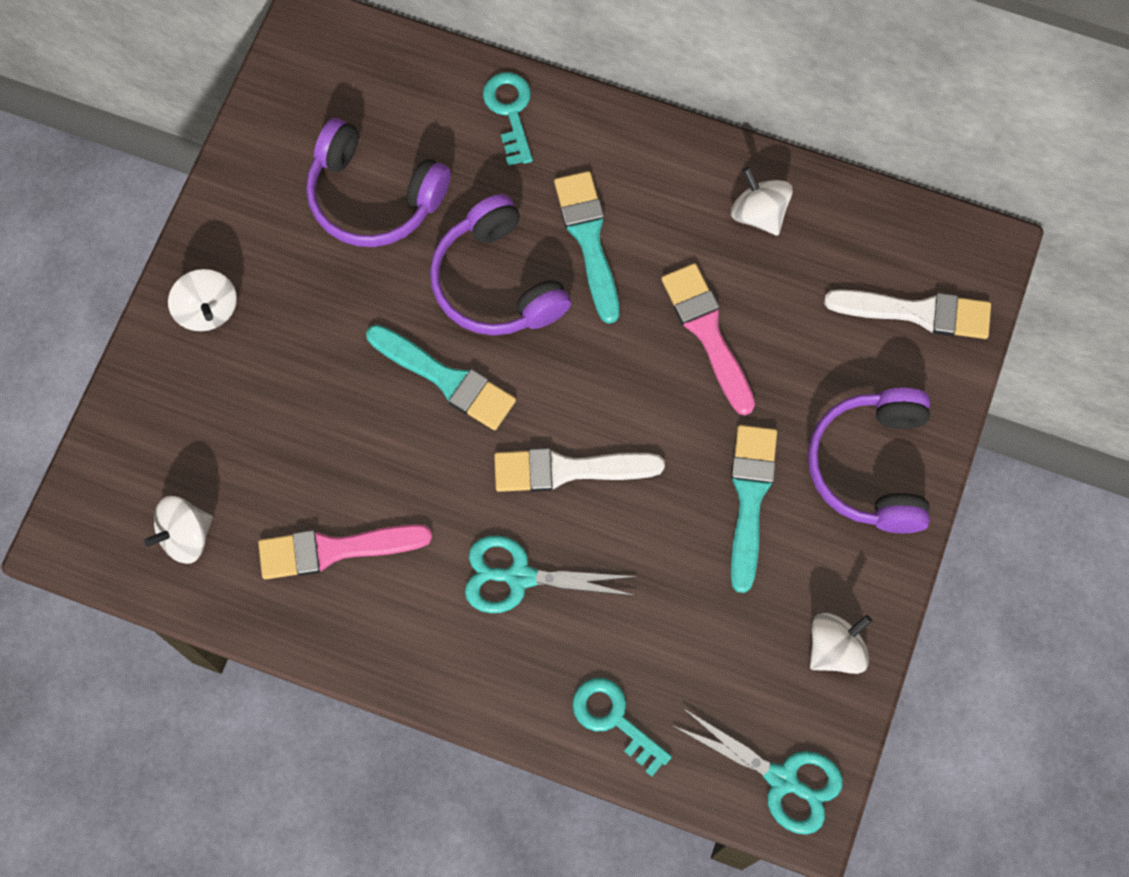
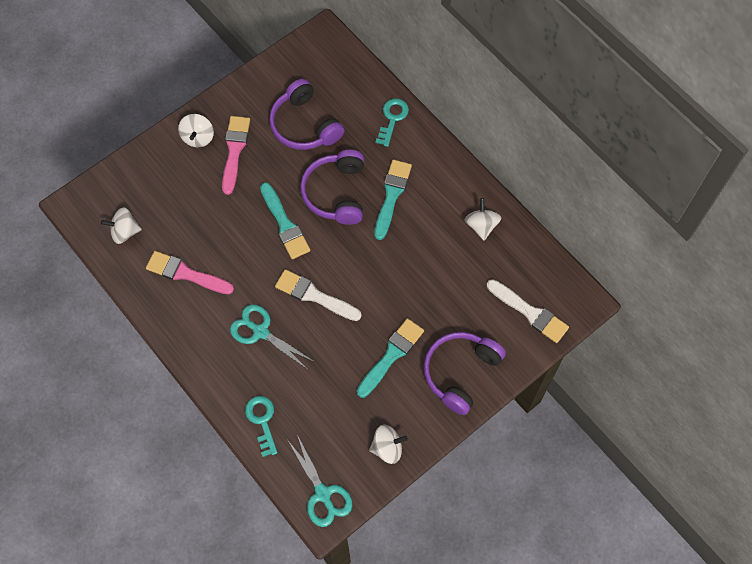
camera: 30 degrees right, 5 degrees down
(707, 332) = (420, 268): pink brush -> pink brush (234, 150)

